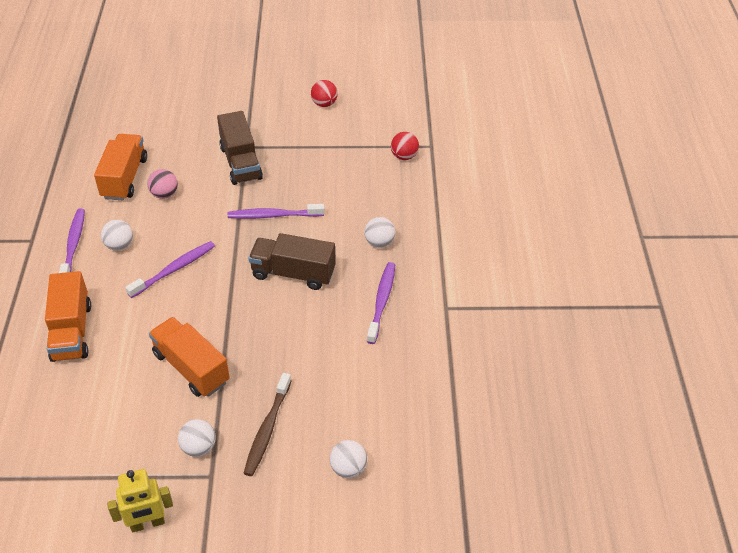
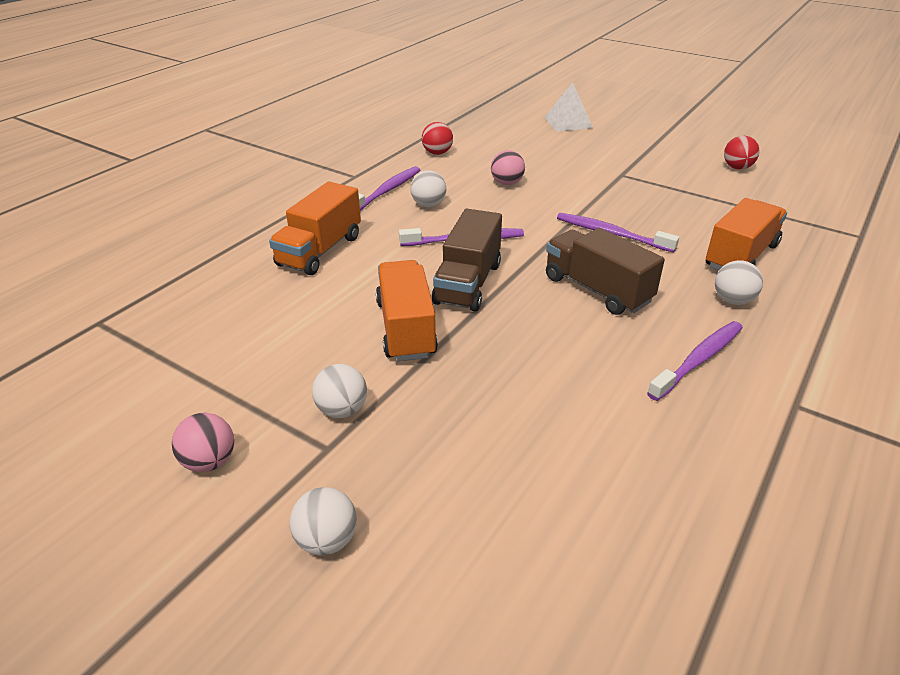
camera: 35 degrees right, 10 degrees down
(124, 178) = (478, 162): orange truck -> orange truck (741, 256)
(147, 523) = (209, 461): yellow robot -> pink ball
(166, 97) = (568, 122): none -> white pyramid
(241, 163) = (606, 184): brown truck -> brown truck (468, 283)
(267, 429) = (439, 431): brown toothbrush -> none
(348, 468) = (513, 538): white ball -> white ball (327, 540)
(404, 156) = (816, 234): red ball -> red ball (437, 153)

